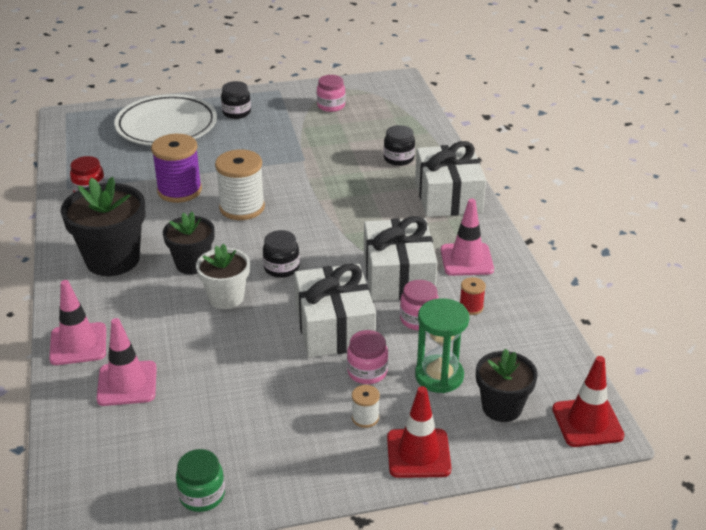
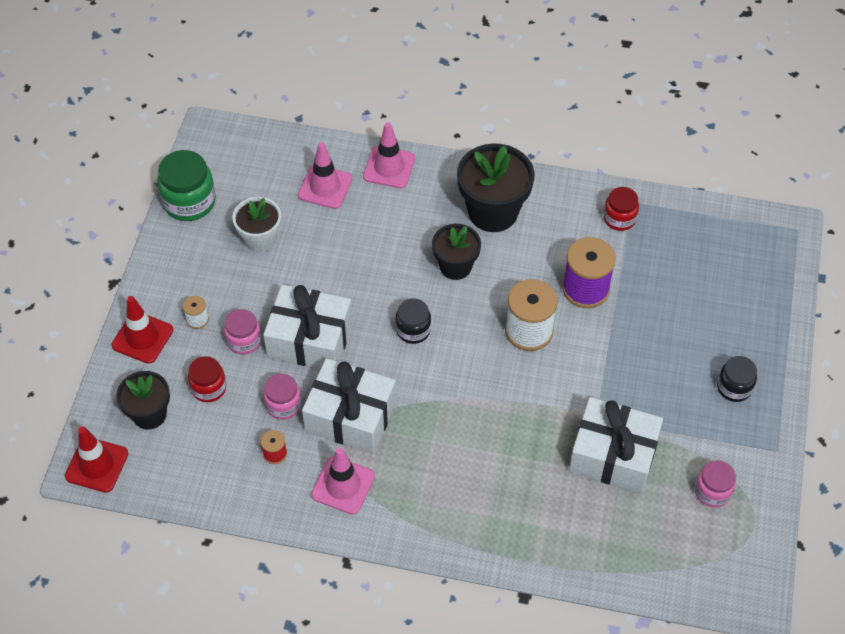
camera: 115 degrees right, 20 degrees up
(166, 126) = (728, 312): white plate -> none
(202, 495) = (189, 202): green jar -> green jar, size x1.62
(226, 298) = (393, 276): white flower pot -> white flower pot (260, 239)
(398, 158) = (556, 510): black jar -> none
(439, 376) = (209, 388): green hourglass -> red jar
(448, 197) = (457, 523): white gift -> white gift (613, 455)

